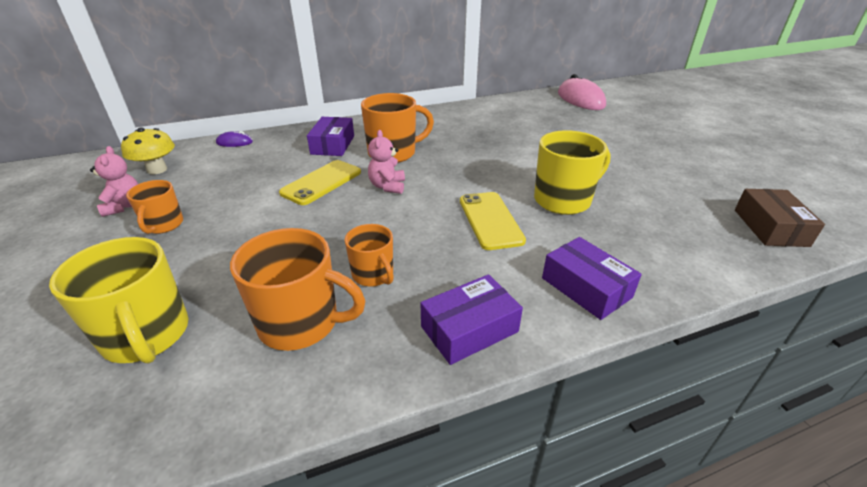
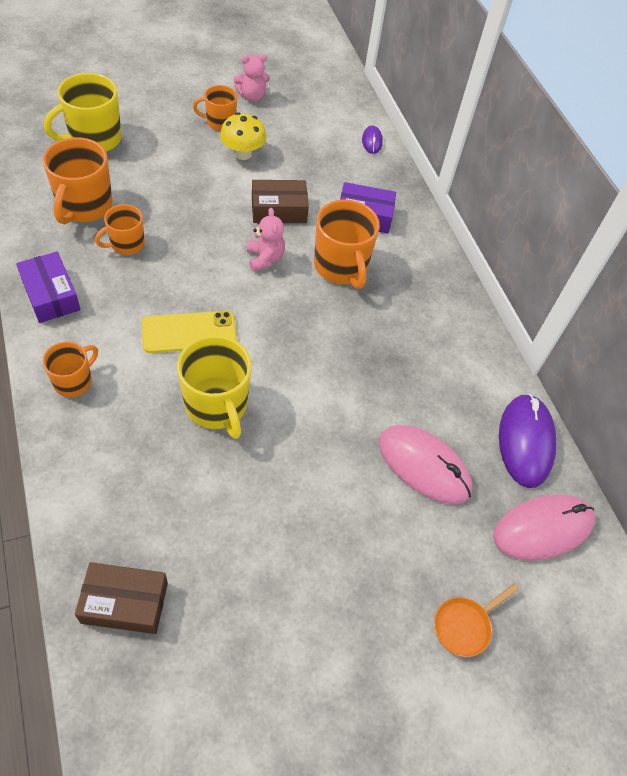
camera: 85 degrees right, 20 degrees up
(157, 170) = (314, 101): yellow mushroom -> yellow mushroom (243, 153)
(321, 182) = (279, 210): yellow phone -> brown box
(387, 186) = (265, 258): pink teddy bear -> pink teddy bear turned 75 degrees clockwise
(526, 101) = (525, 442): none -> purple mouse
(563, 126) = (424, 466): none -> pink mouse
(586, 287) = (74, 381): purple box -> orange mug
(656, 118) = (464, 625): none -> orange pan

